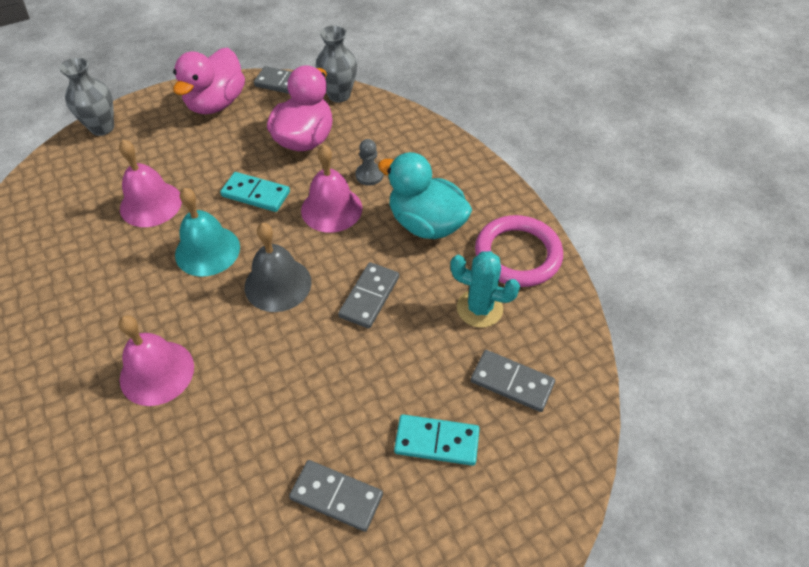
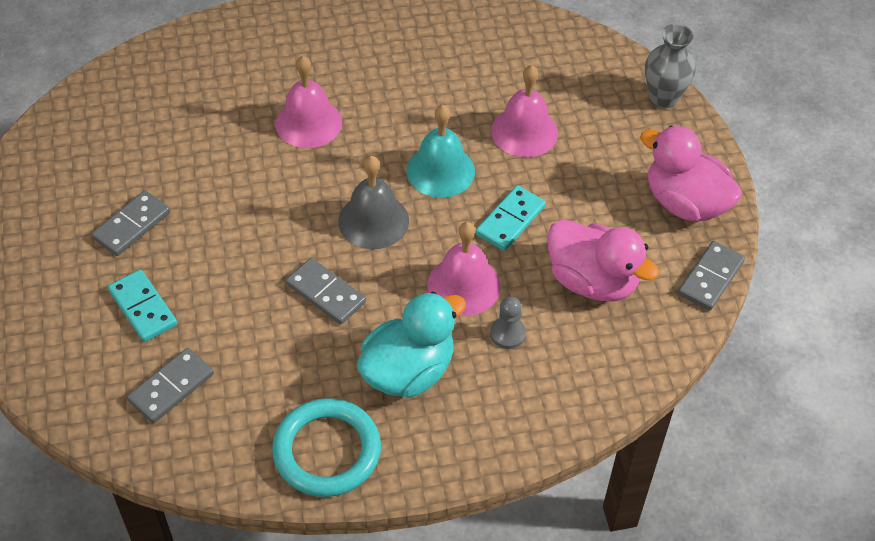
camera: 105 degrees right, 0 degrees up
(339, 95) = (673, 334): grey vase -> none
(437, 441) = (143, 308): turquoise domino -> turquoise domino turned 60 degrees counterclockwise
(479, 308) = (269, 388): turquoise cactus -> none
(517, 254) = (327, 451): pink ring -> turquoise ring

